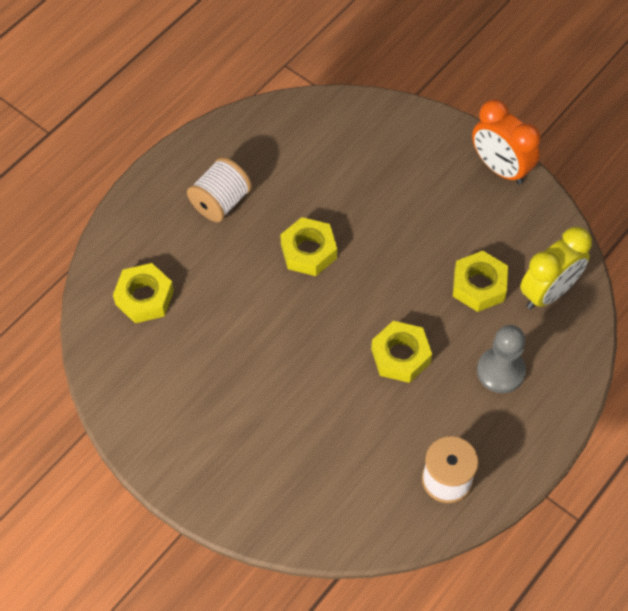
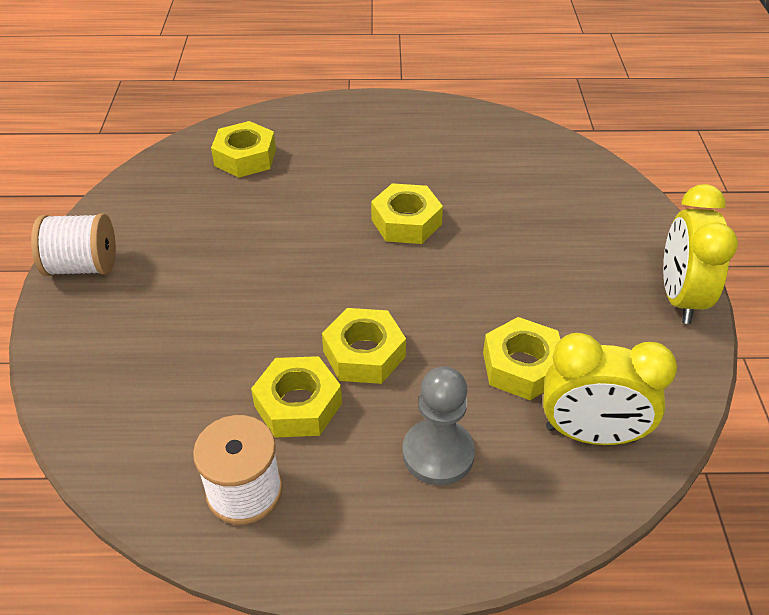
camera: 50 degrees right, 15 degrees down
(220, 202) = (390, 146): white spool -> white spool (83, 266)
(409, 415) = (298, 404): none -> yellow nut
(500, 168) = (680, 298): orange clock -> yellow clock

